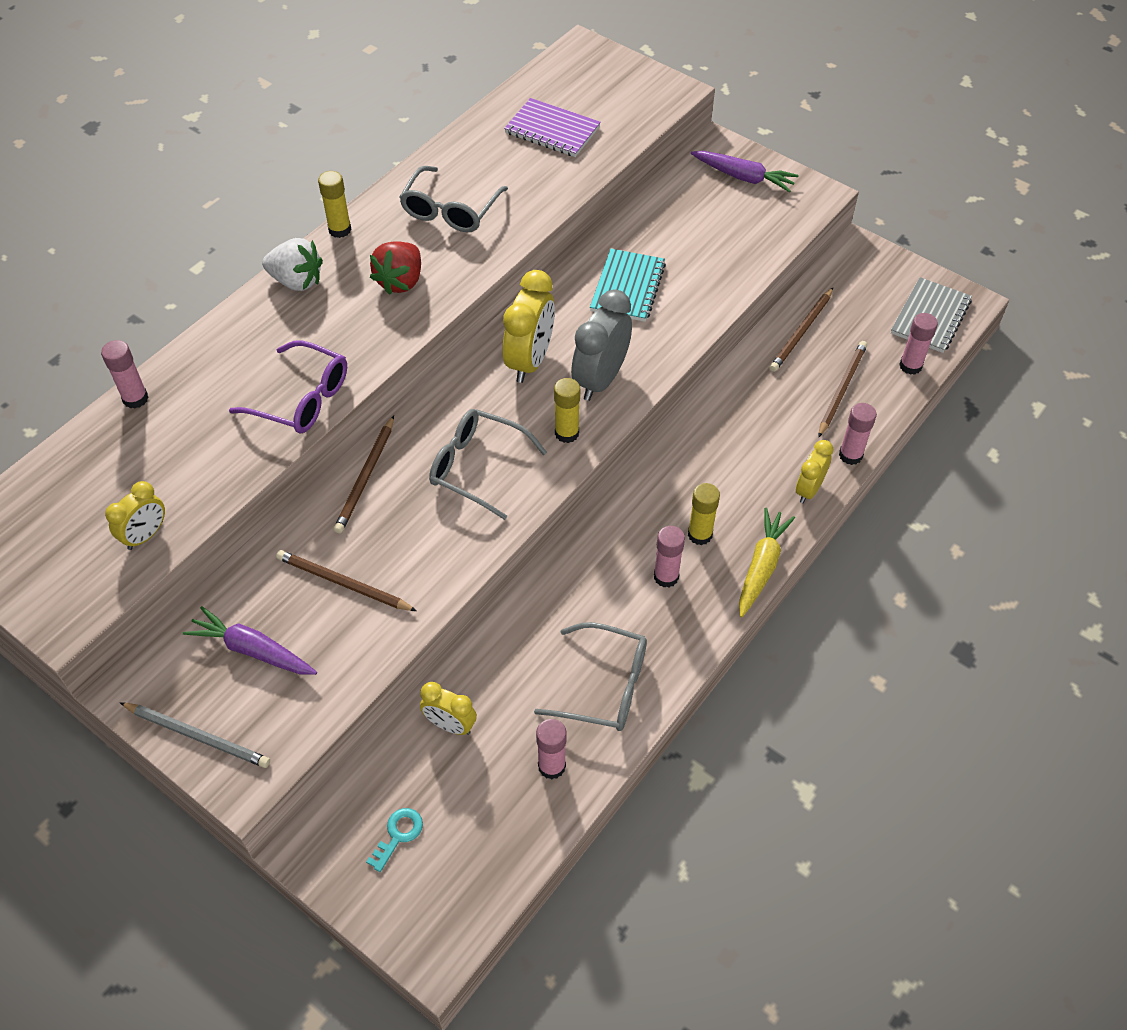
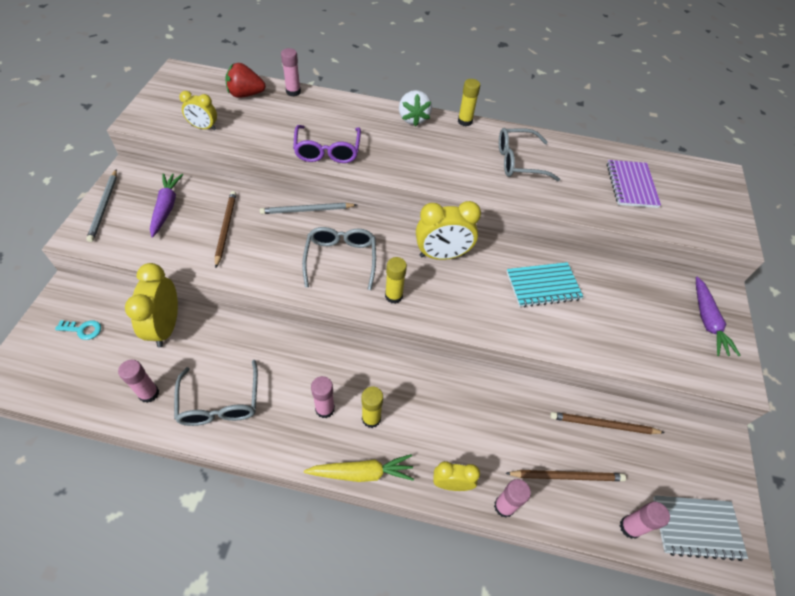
camera: 60 degrees right, 0 degrees up
(365, 477) = (307, 210): brown pencil -> grey pencil
(400, 281) = (444, 160): red strawberry -> red strawberry (246, 94)
(450, 725) = (166, 327): yellow clock -> yellow clock, size x1.68
(600, 379) = (451, 299): grey clock -> none

